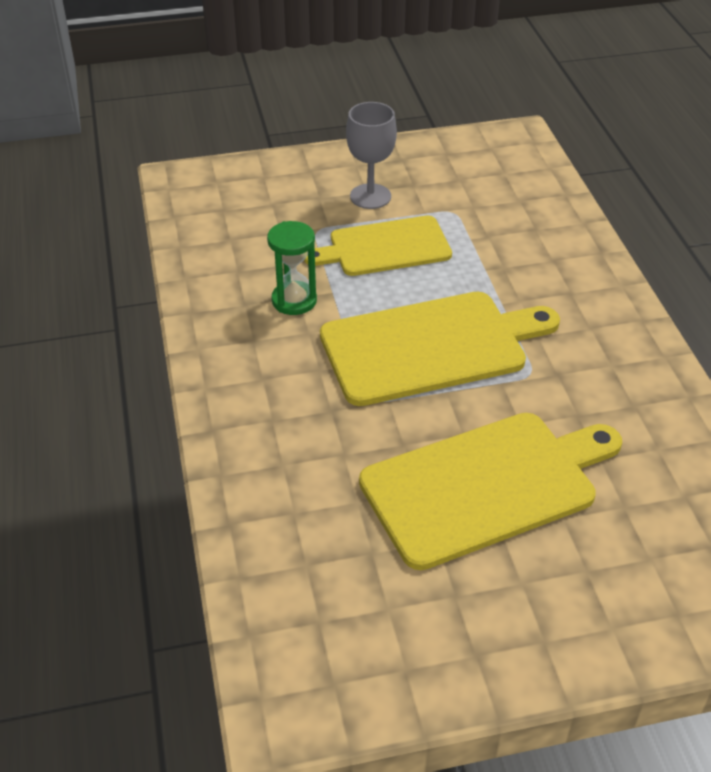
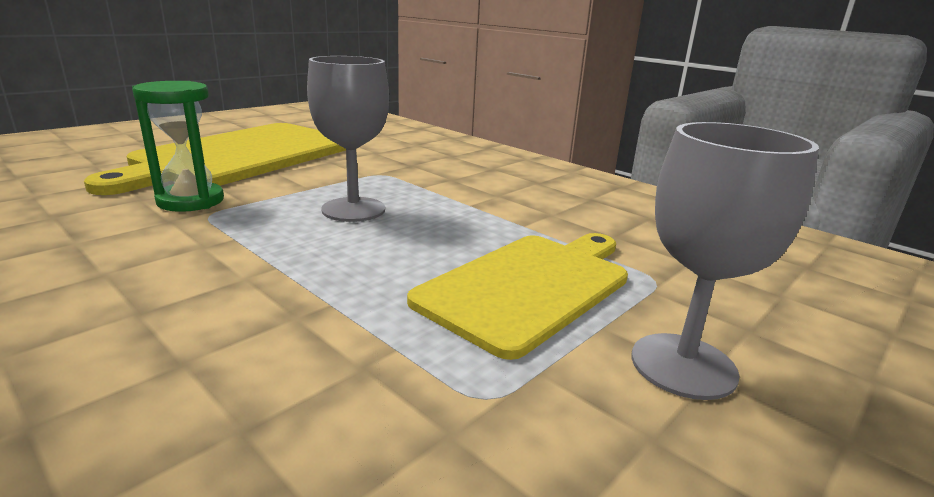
camera: 145 degrees right, 20 degrees down
(294, 300) = (550, 210): green hourglass -> green hourglass (191, 201)
(430, 347) = (353, 209): yellow cutting board -> grey goblet

